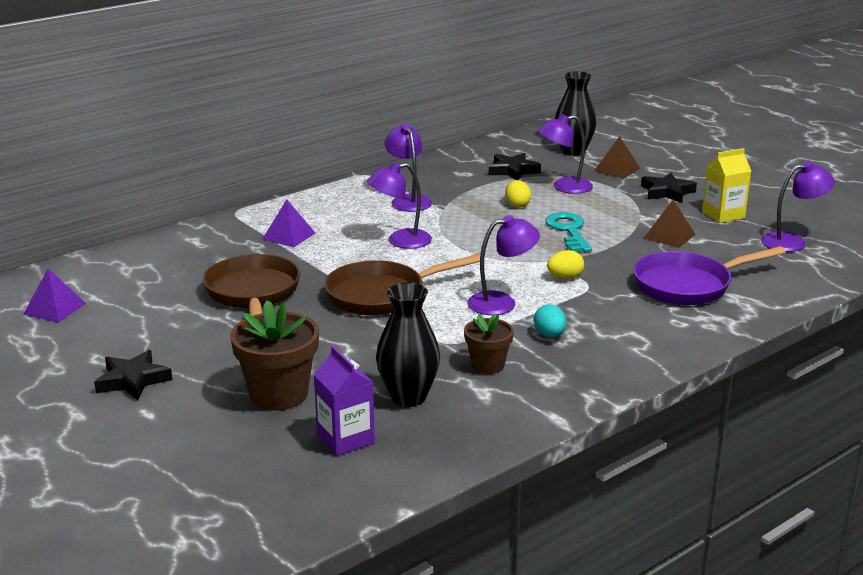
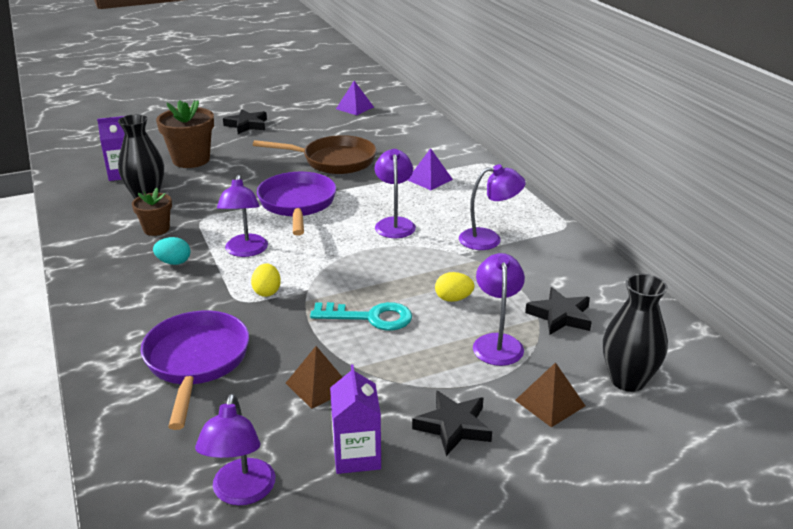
camera: 105 degrees right, 5 degrees up
(382, 295) = (297, 204): brown pan -> purple pan
(723, 215) = (356, 455): yellow carton -> purple carton

